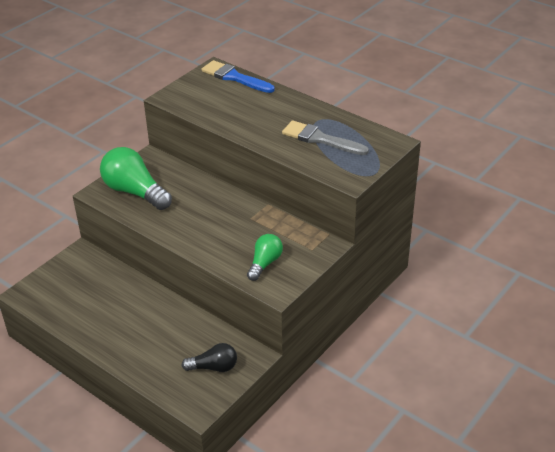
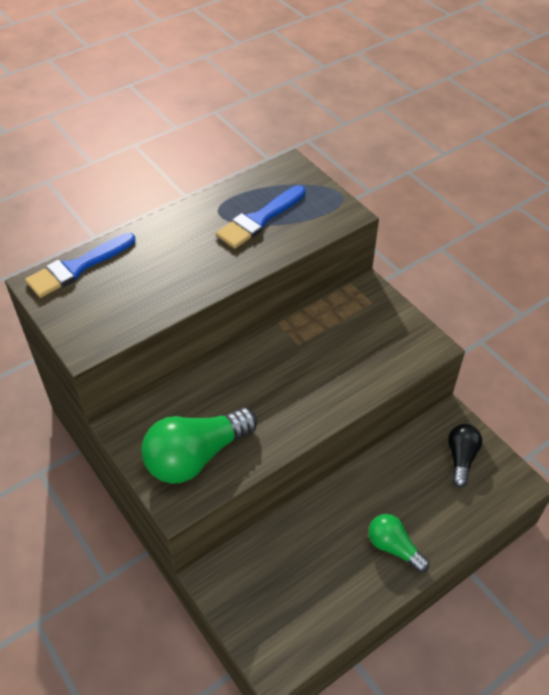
camera: 75 degrees left, 10 degrees up
(265, 263) = (384, 347): green light bulb -> green light bulb (394, 547)
(320, 139) = (259, 220): grey brush -> blue brush

